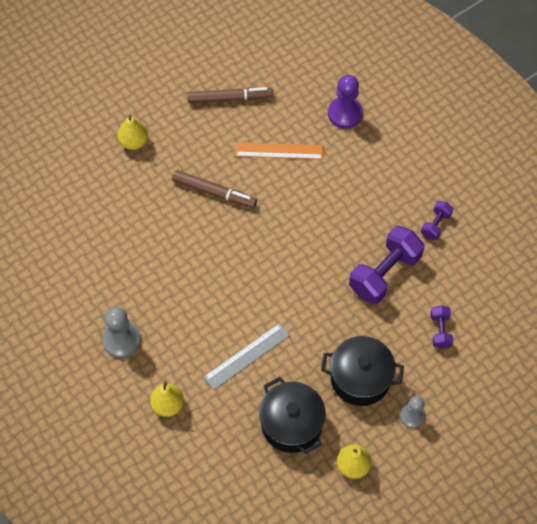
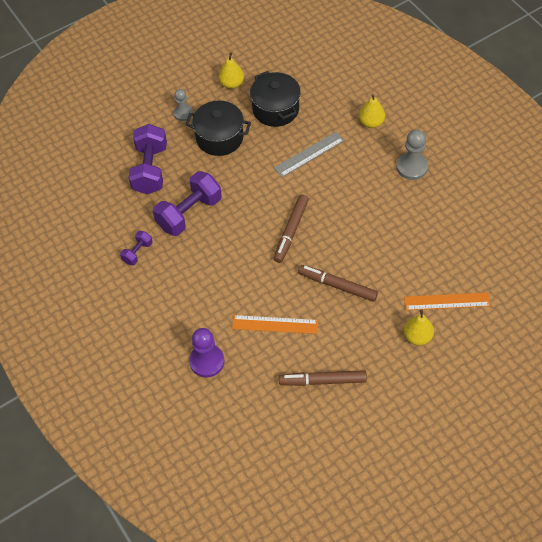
camera: 175 degrees left, 5 degrees down
(100, 178) = (447, 301): none -> orange ruler
(266, 254) = (291, 231): none -> brown marker
(440, 331) = (150, 169): purple dumbbell -> purple dumbbell, size x2.01

